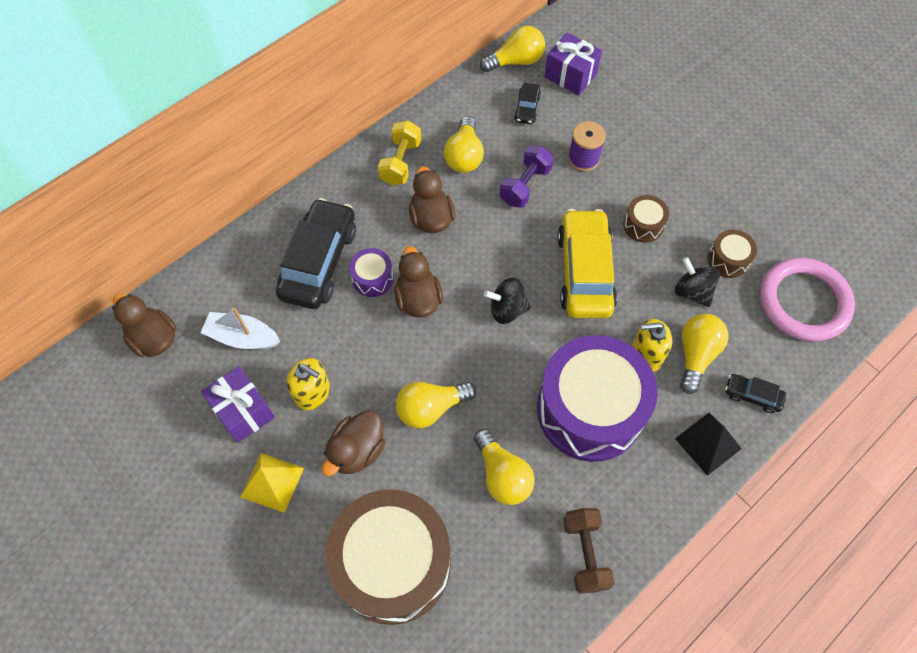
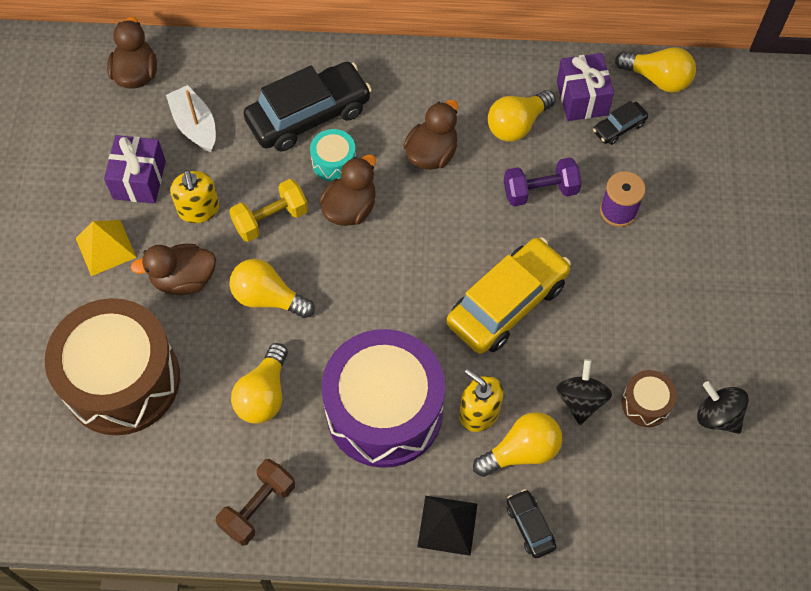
camera: 45 degrees right, 0 degrees up
(372, 278) = (334, 162): purple drum -> turquoise drum
(400, 162) = (458, 88): yellow dumbbell -> yellow dumbbell (271, 219)
(507, 309) = (409, 277): black spinning top -> black spinning top (717, 416)
(570, 75) = (693, 130): purple gift -> purple gift (582, 98)
(643, 225) = (604, 310): brown drum -> none
(803, 302) = (672, 498): pink ring -> none

